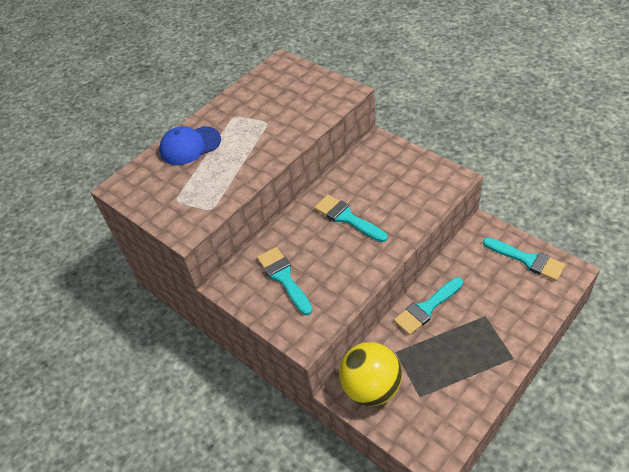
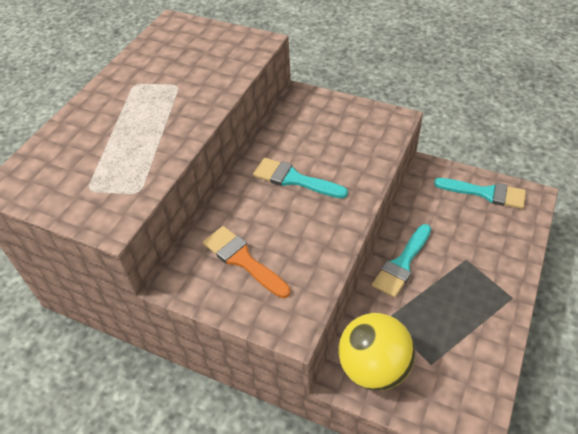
camera: 20 degrees left, 0 degrees up
(190, 146) = (88, 124): blue cap -> none
(284, 278) = (243, 260): turquoise brush -> orange brush

